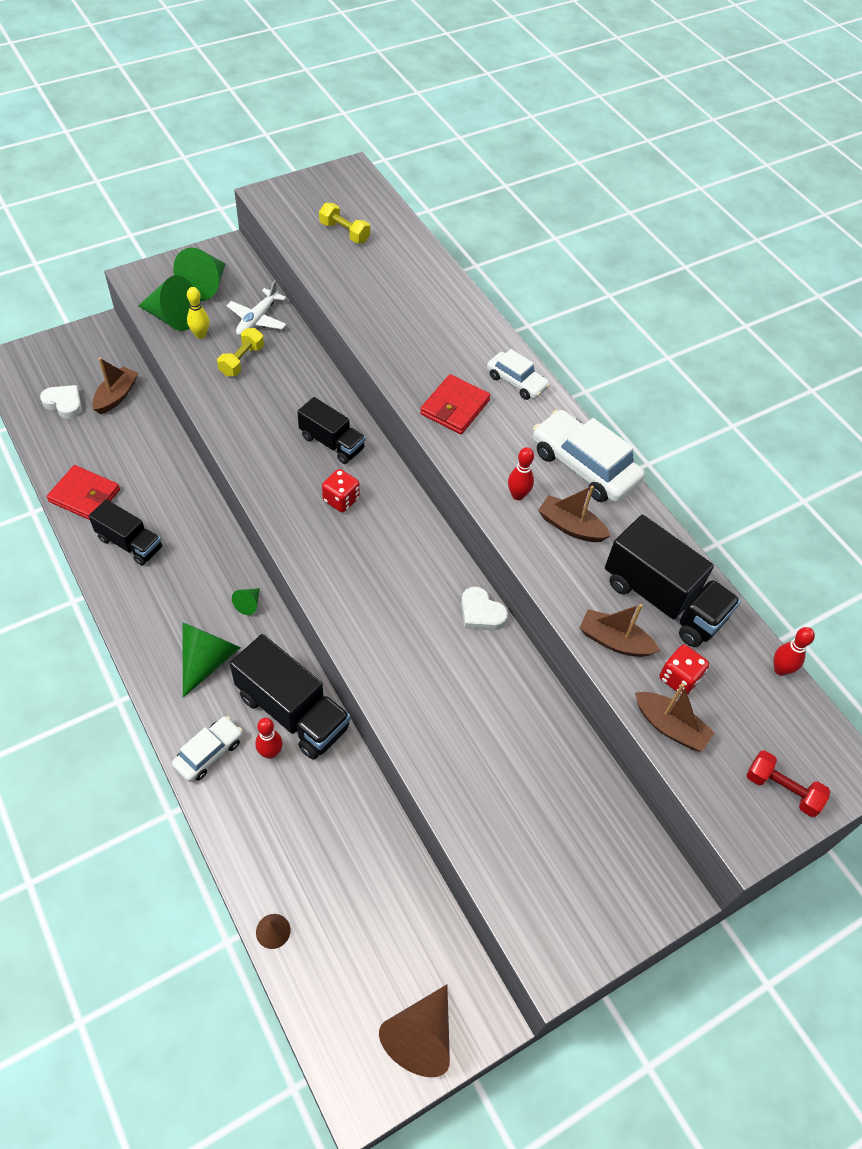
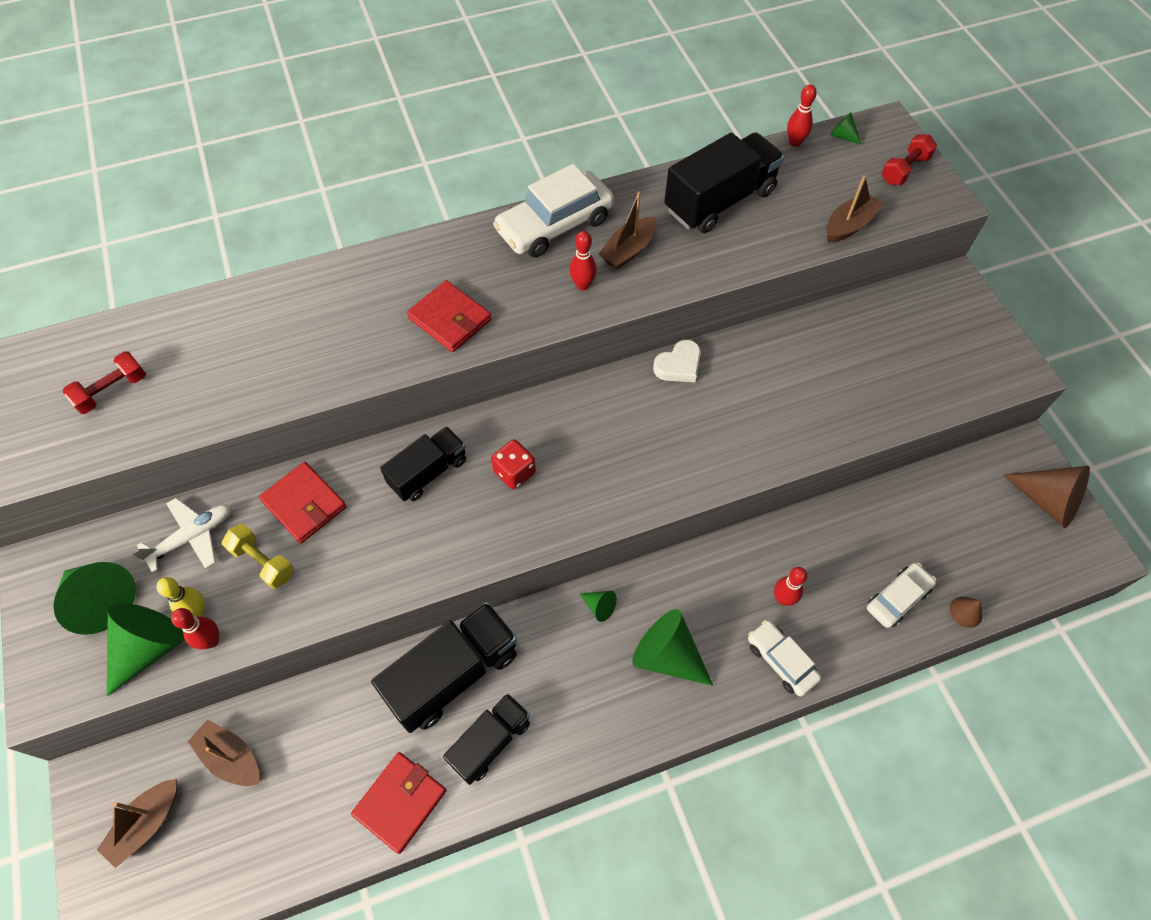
camera: 75 degrees left, 5 degrees up
(64, 403) = (223, 835): white heart -> none
(179, 347) = (211, 640): none -> red bowling pin
(257, 319) = (192, 537): white plane -> white plane turned 75 degrees counterclockwise
(292, 374) = (304, 504): none -> red wallet
(292, 712) = (737, 573): black truck -> black truck (453, 674)
(344, 232) = (112, 391): yellow dumbbell -> red dumbbell
(516, 382) = (426, 258): white car -> white car (897, 598)
(614, 641) = (761, 244): brown boat -> brown boat (147, 823)
(679, 678) = (802, 209): red dice -> none
(811, 720) = (842, 136): none -> green cone

